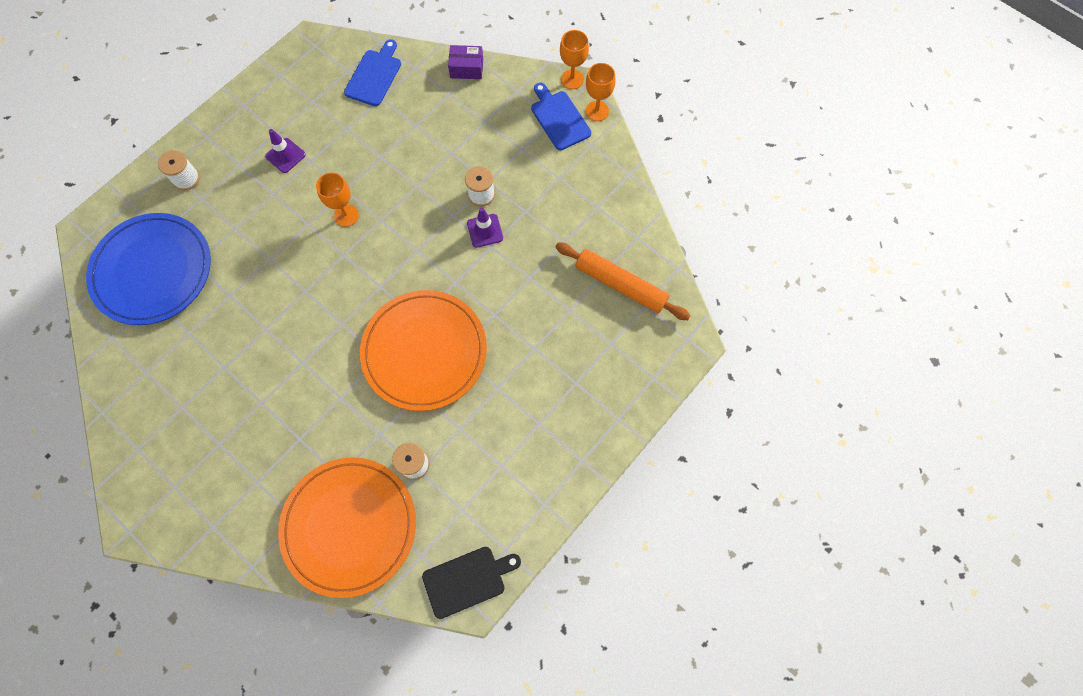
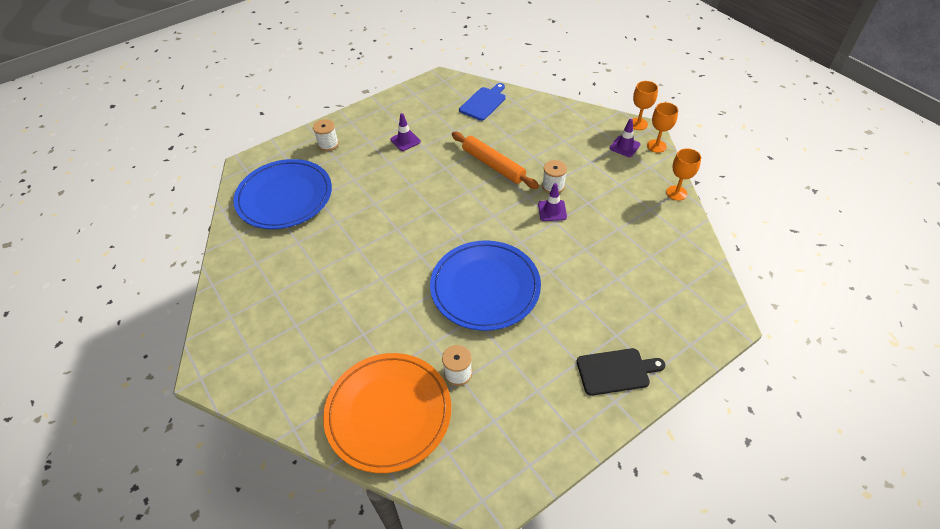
camera: 15 degrees right, 20 degrees down
(346, 215) = (442, 184): orange goblet -> orange goblet (676, 193)
(424, 351) = (485, 287): orange plate -> blue plate
(466, 68) = (555, 107): purple box -> none
(467, 580) = (488, 485): black cutting board -> black cutting board (616, 371)
(559, 118) = (624, 146): blue cutting board -> purple traffic cone
(620, 285) = (665, 267): orange rolling pin -> orange rolling pin (493, 165)

